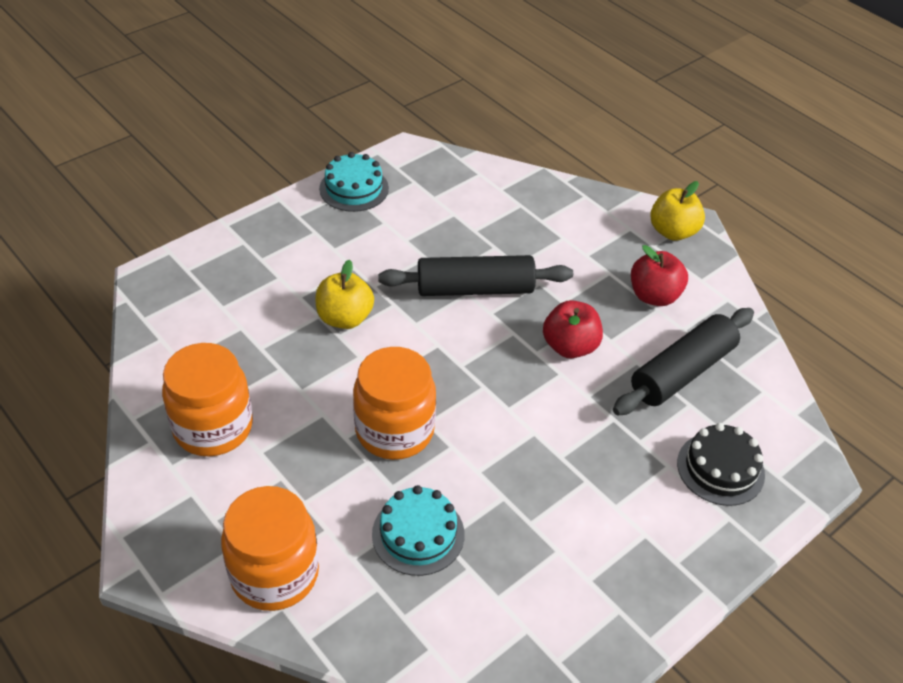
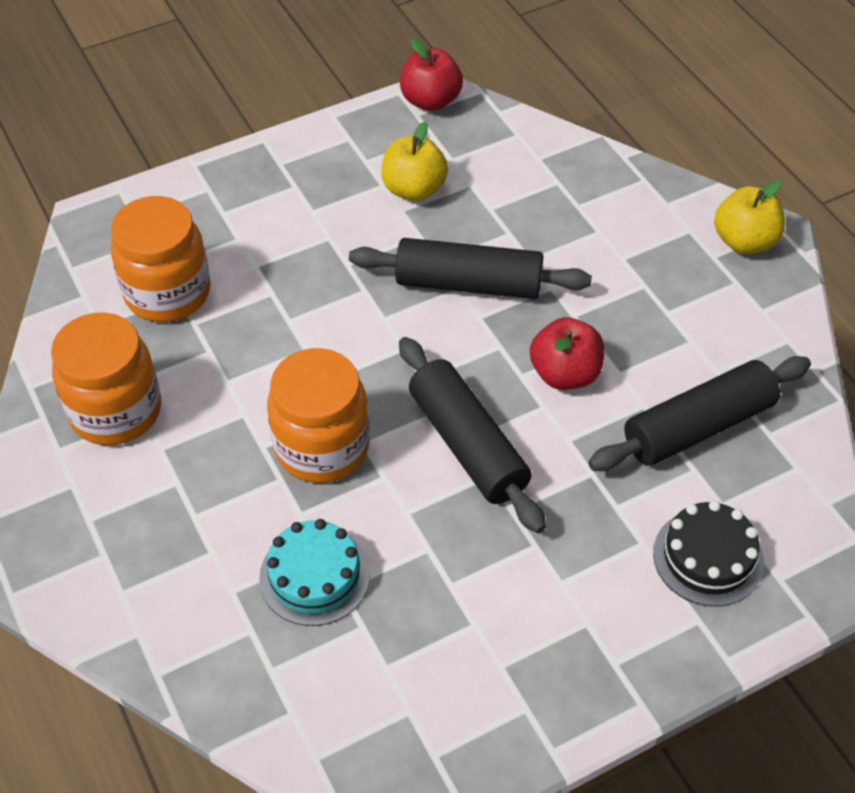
camera: 15 degrees right, 5 degrees up
(275, 573) = (140, 594): orange jar -> orange jar (168, 293)
(345, 318) = (301, 300): yellow apple -> yellow apple (414, 189)
(354, 188) = (357, 136): turquoise cake -> none
(511, 411) = (468, 444): none -> black rolling pin
(654, 296) = (693, 323): red apple -> red apple (431, 101)

